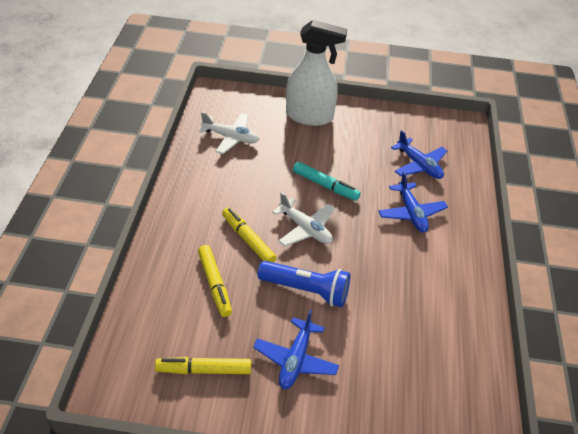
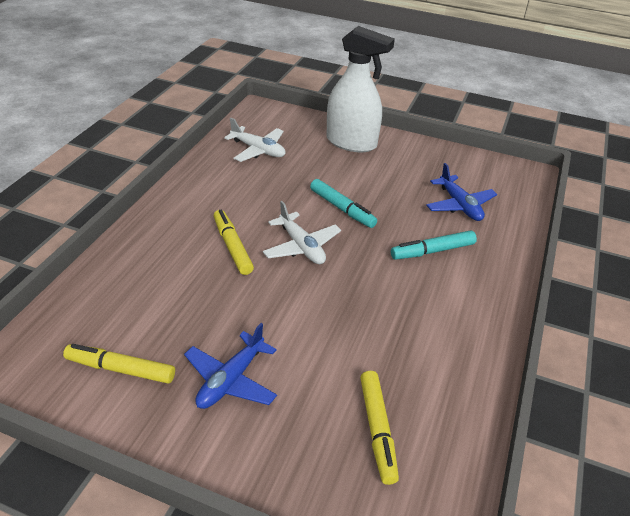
camera: 15 degrees right, 5 degrees down
(214, 284) = (175, 284): yellow marker -> yellow marker (377, 430)
(306, 290) = (275, 308): blue flashlight -> none
(411, 213) = (432, 251): blue plane -> turquoise marker

